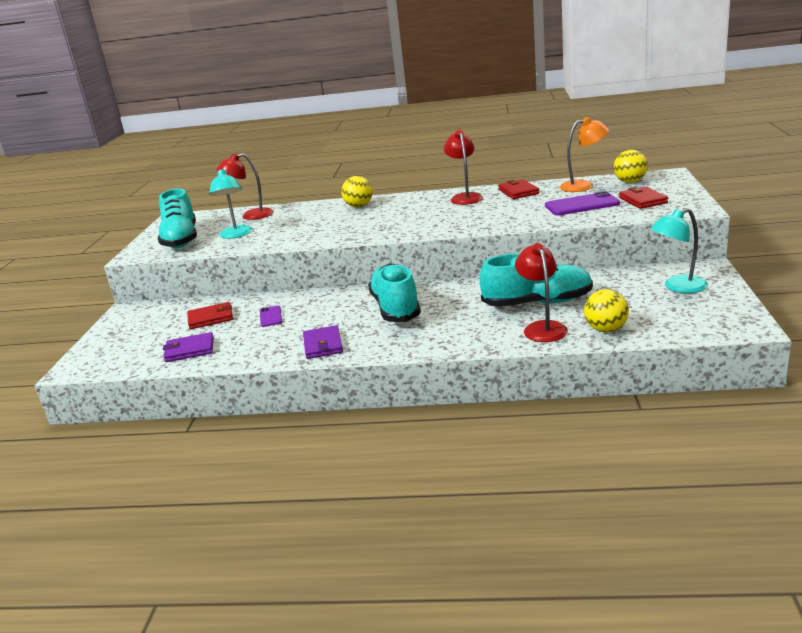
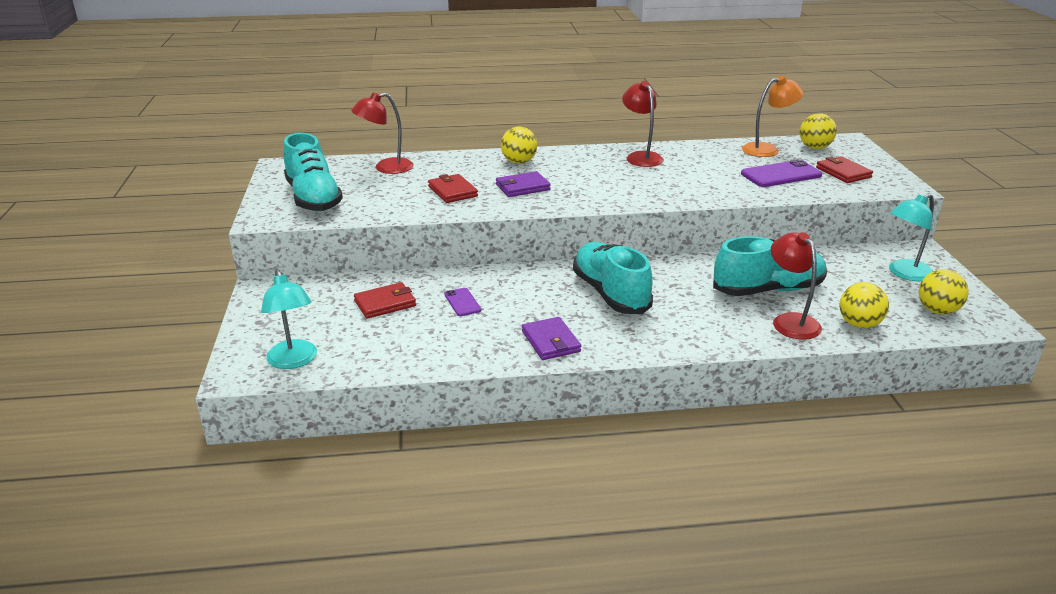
camera: 15 degrees left, 5 degrees up
(189, 350) = (383, 348): purple wallet -> purple wallet (522, 187)
(236, 235) = (385, 195): turquoise lamp -> turquoise lamp (294, 361)
(518, 192) = (698, 153): red wallet -> red wallet (452, 191)
(691, 317) = (937, 311): none -> yellow ball

